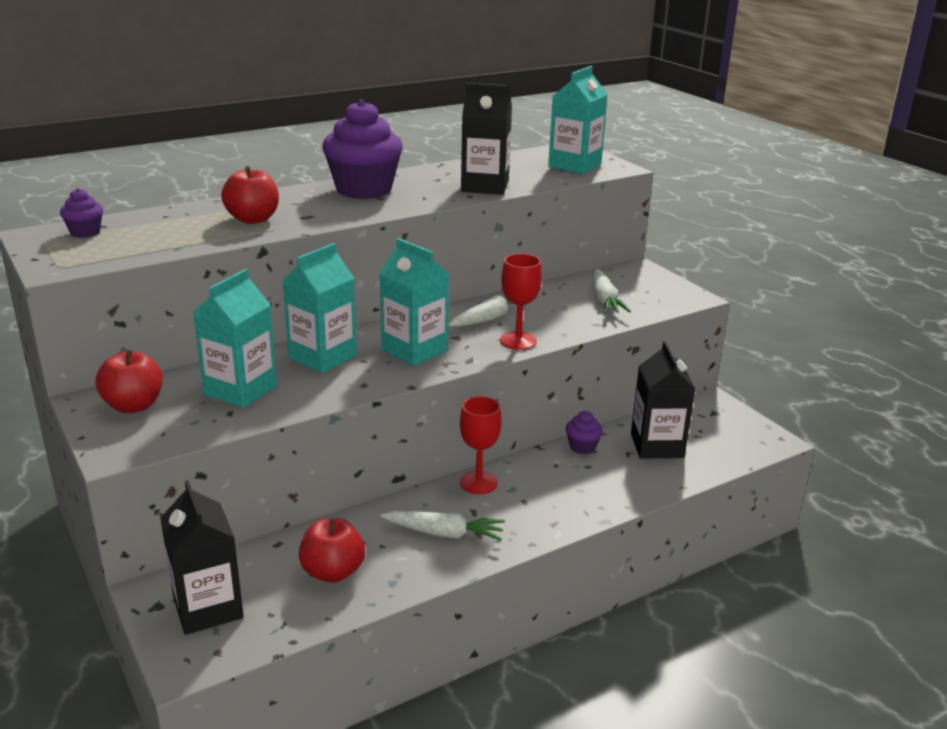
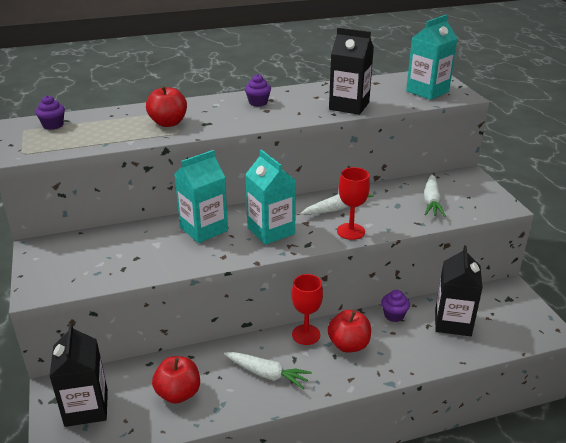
camera: 15 degrees right, 5 degrees up
(133, 406) = (63, 254): red apple -> red apple (348, 345)
(240, 390) = (137, 251): turquoise carton -> none
(364, 190) = (258, 102): purple cupcake -> purple cupcake, size x0.45

